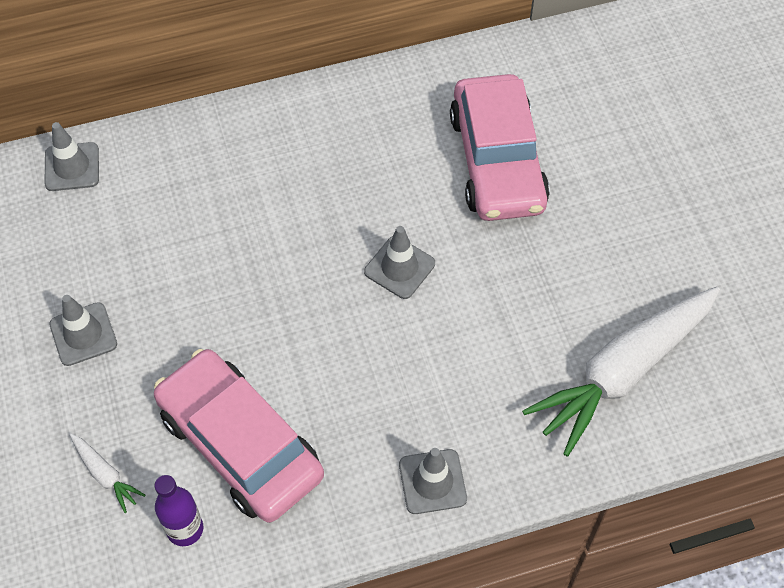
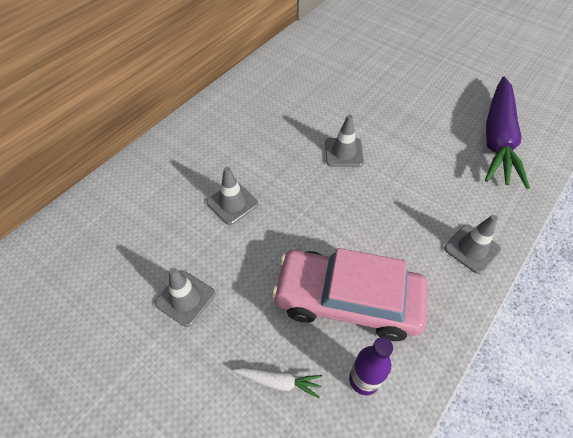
camera: 35 degrees left, 5 degrees down
(72, 167) = (96, 204): grey traffic cone -> grey traffic cone (232, 203)
(497, 161) = (342, 81): pink car -> none
(623, 371) = (497, 139): white carrot -> purple carrot

